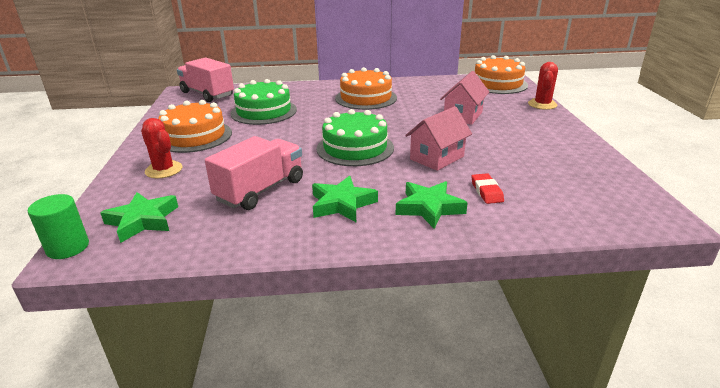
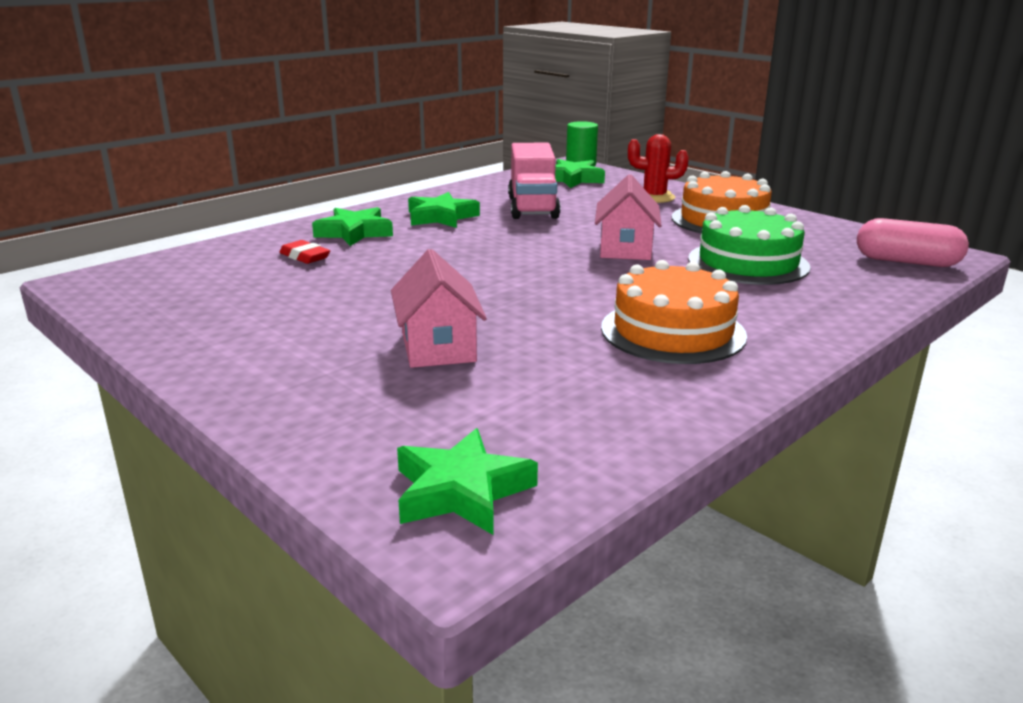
camera: 140 degrees right, 5 degrees down
(207, 94) = (907, 262): pink truck -> pink capsule
(355, 148) = (520, 256): green cake -> none
(437, 158) = (400, 272): pink house -> pink house (625, 249)
(497, 84) = (461, 491): orange cake -> green star
(542, 104) = (286, 437): red cactus -> none

